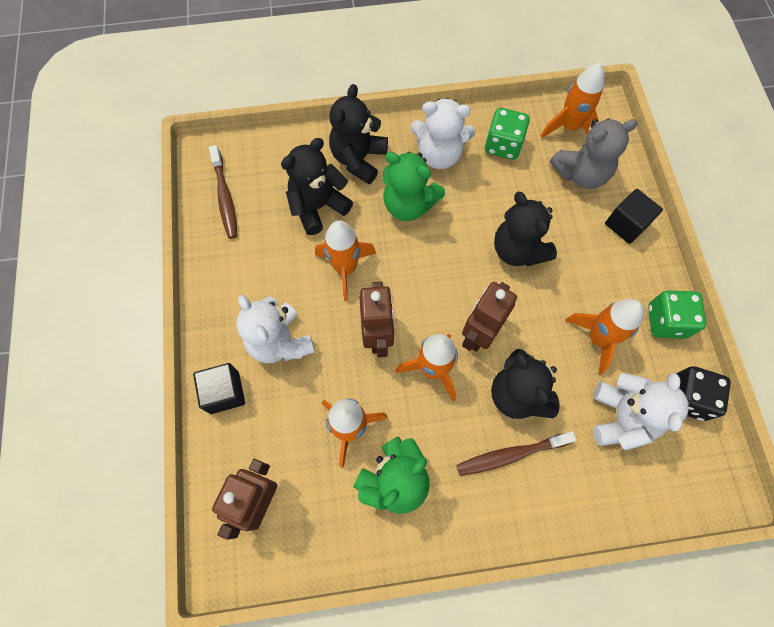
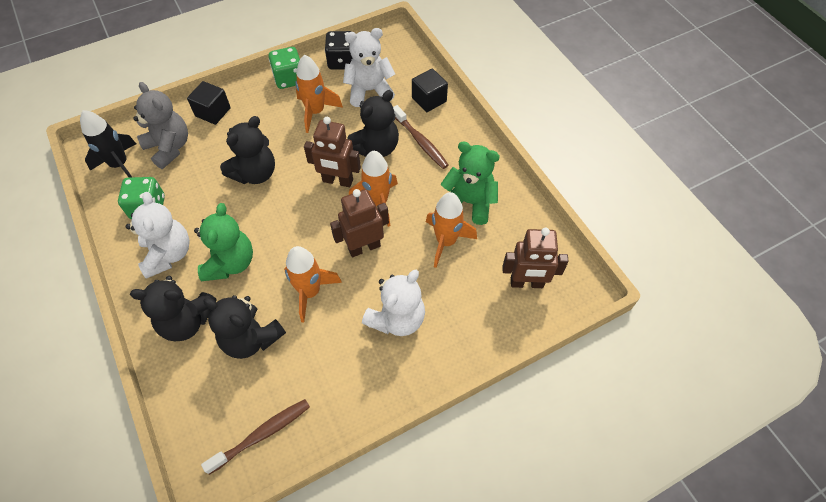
camera: 110 degrees left, 10 degrees down
(224, 392) = (458, 345): black cube -> black cube (429, 99)
(569, 127) = (120, 165): orange rocket -> black rocket

